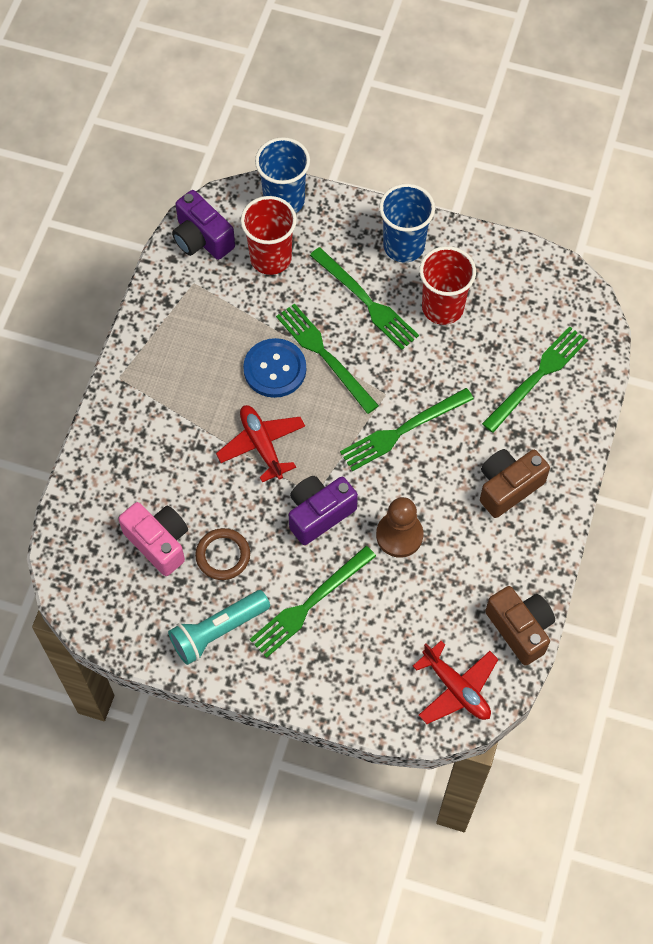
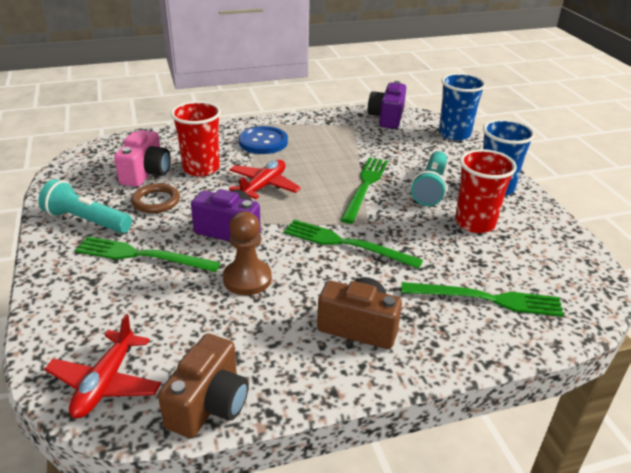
camera: 55 degrees right, 30 degrees down
(270, 258) = (408, 143): red cup -> red cup (201, 168)
(275, 369) = (329, 171): blue button -> blue button (263, 142)
(366, 301) = (430, 188): green fork -> turquoise flashlight

